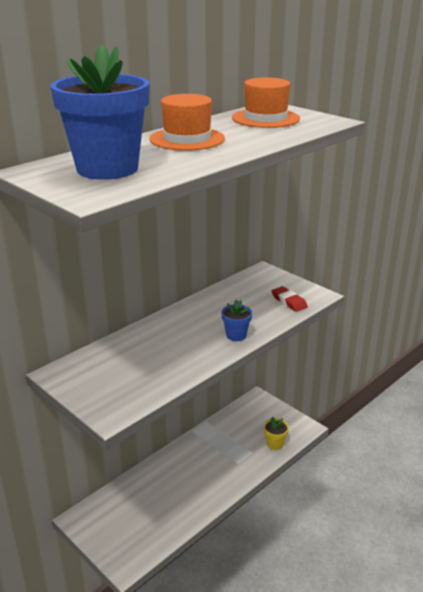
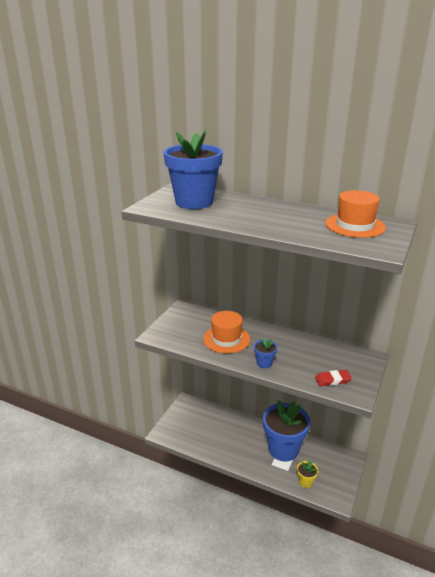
camera: 70 degrees right, 0 degrees up
(187, 139) = (271, 210): orange hat -> orange hat (226, 339)
(220, 445) = (283, 449): none -> blue flower pot
(289, 301) = (332, 380): red eraser -> red eraser turned 45 degrees clockwise

